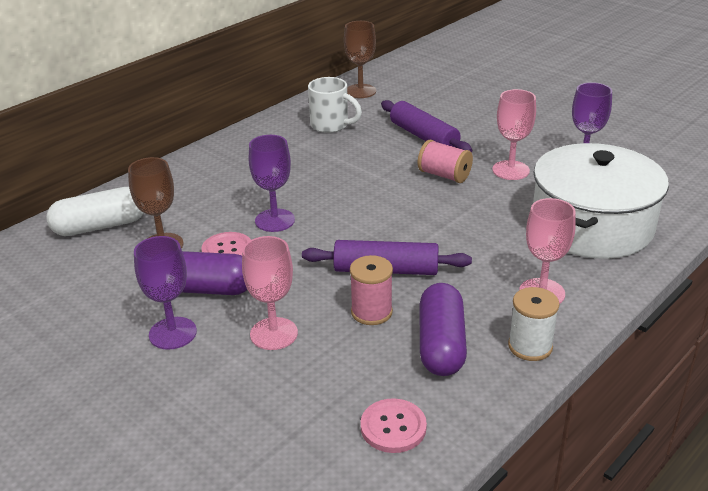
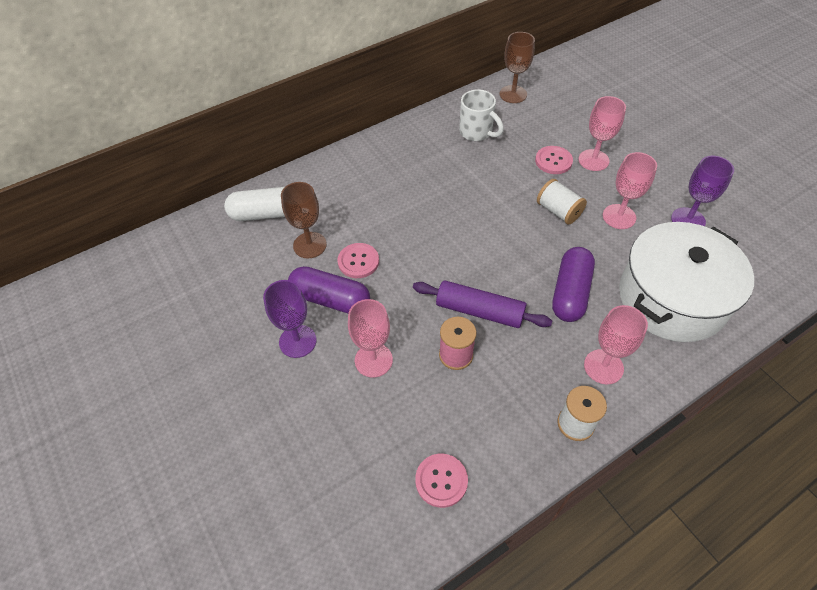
camera: 15 degrees right, 20 degrees up
(275, 220) = (403, 235): purple goblet -> none
(424, 137) = (553, 161): purple rolling pin -> pink button
(441, 344) = (503, 403): purple capsule -> purple capsule (570, 293)
(444, 175) = (558, 211): pink spool -> white spool
(466, 131) = (593, 160): none -> pink goblet

